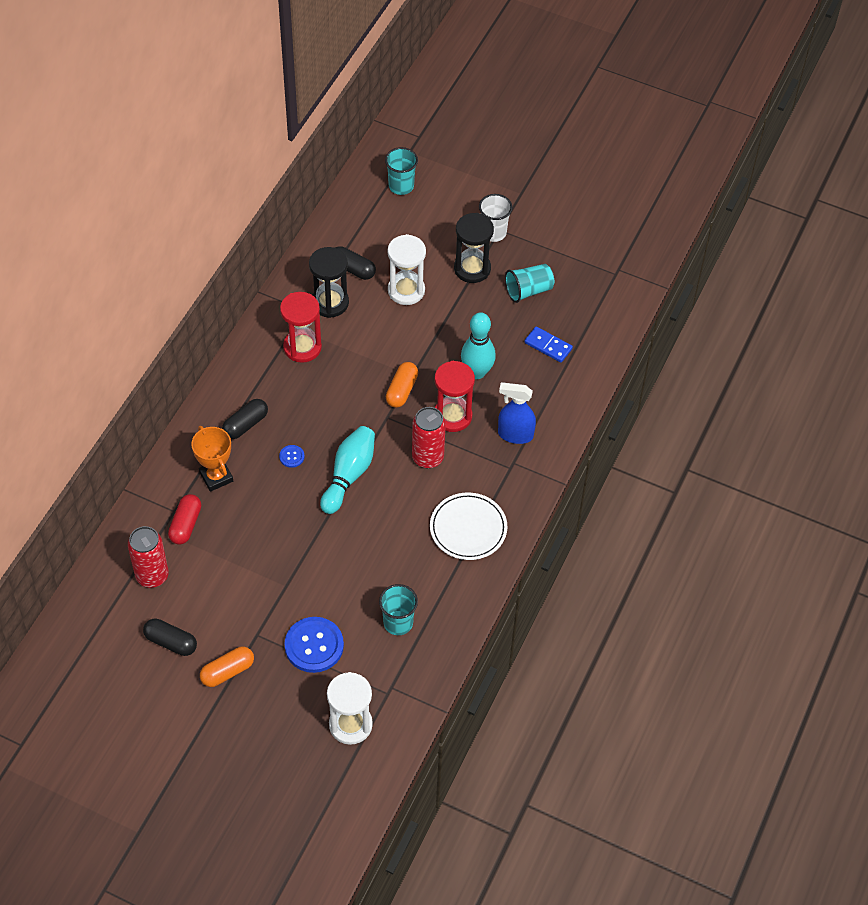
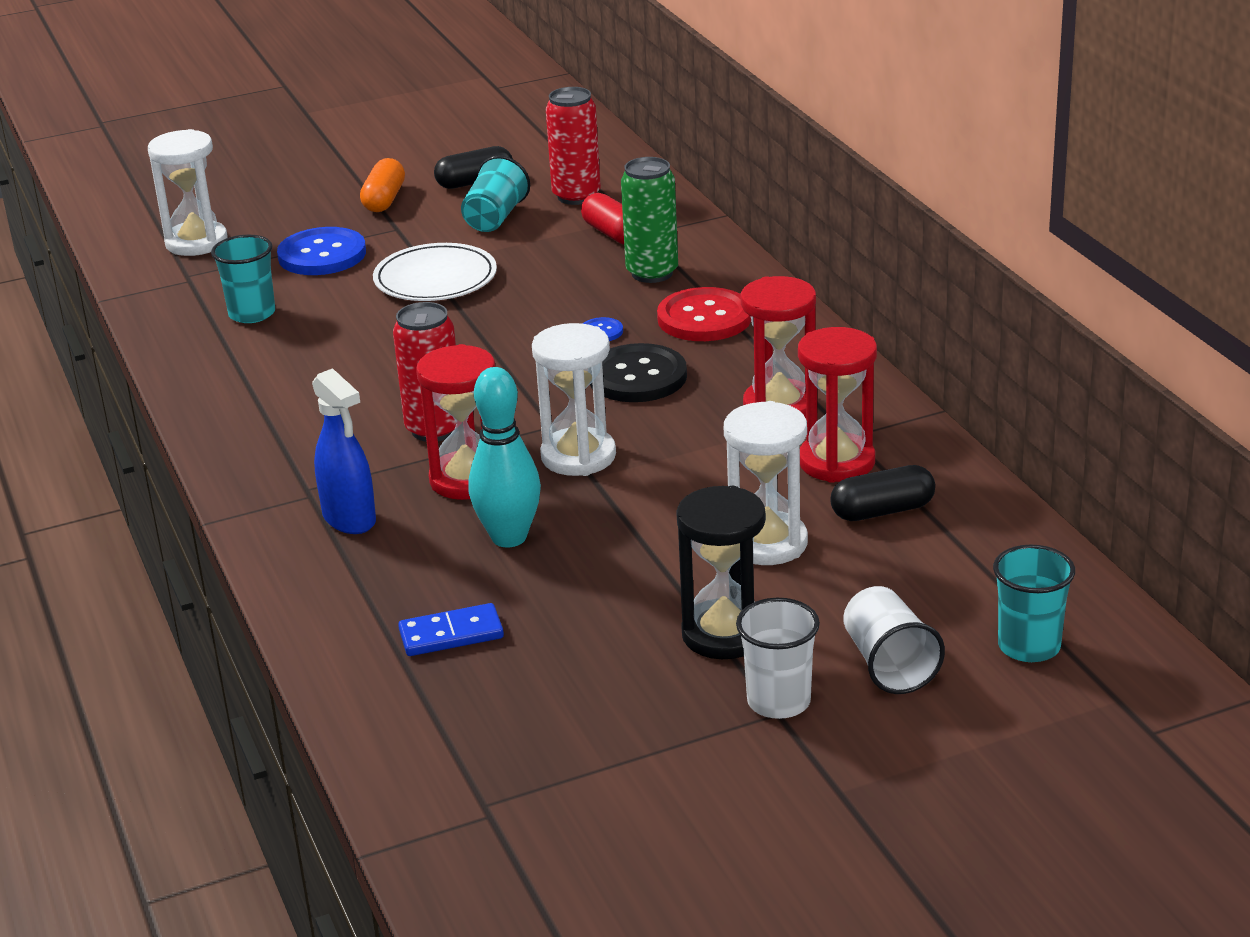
camera: 135 degrees right, 25 degrees down
(216, 477) = (652, 273): orange trophy -> green can
(245, 424) = (704, 318): black capsule -> red button
(320, 414) = (637, 377): none -> black button
(330, 303) = (836, 462): black hourglass -> red hourglass
(349, 475) = (506, 360): turquoise bowling pin -> none
(402, 390) = (578, 456): orange capsule -> white hourglass
(446, 216) = (889, 664): none -> white cup
(468, 528) = (280, 413): white plate -> white plate (435, 279)
(515, 435) = (349, 519): blue spray bottle -> blue spray bottle turned 90 degrees clockwise
(528, 290) = (592, 673): turquoise cup -> turquoise cup (495, 218)

